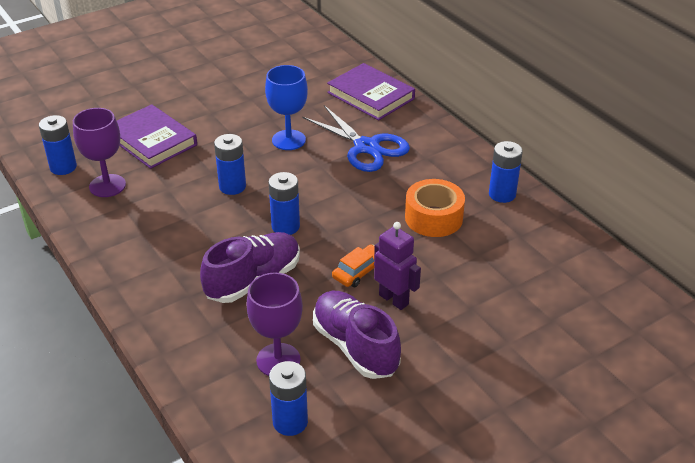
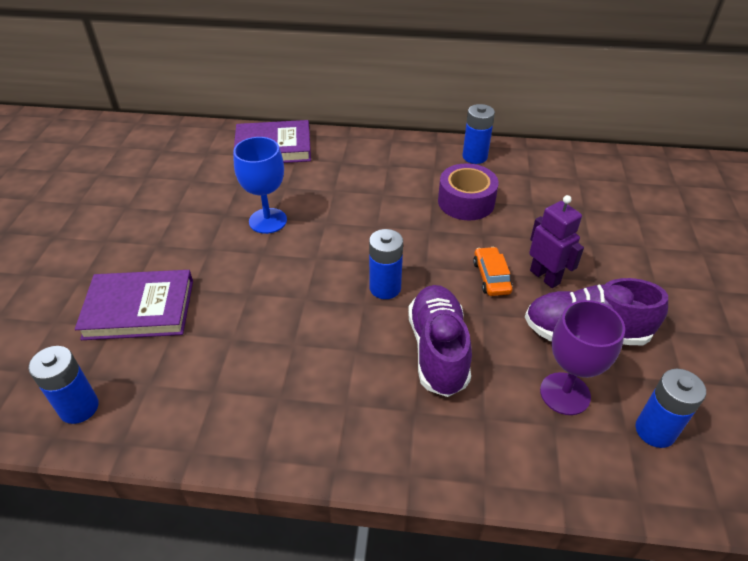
camera: 50 degrees left, 5 degrees up
(107, 186) = (164, 385): purple goblet -> none
(232, 186) = (287, 291): blue battery -> none
(366, 147) = (336, 185): blue scissors -> none
(394, 299) = (545, 277): purple robot -> purple robot turned 60 degrees clockwise
(433, 218) = (466, 202): orange tape -> purple tape

